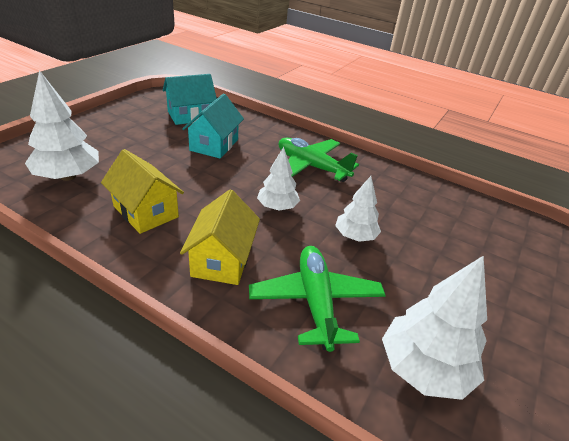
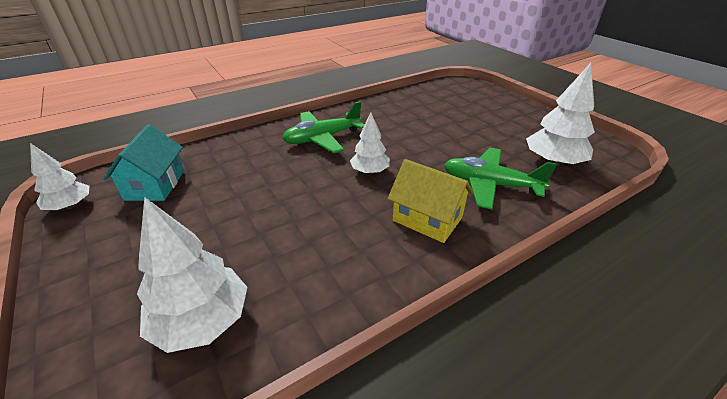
camera: 60 degrees left, 0 degrees up
(146, 211) = (329, 256): yellow house -> none
(214, 145) = (237, 182): turquoise house -> none
(355, 236) = (425, 147): white tree -> white tree (70, 206)

